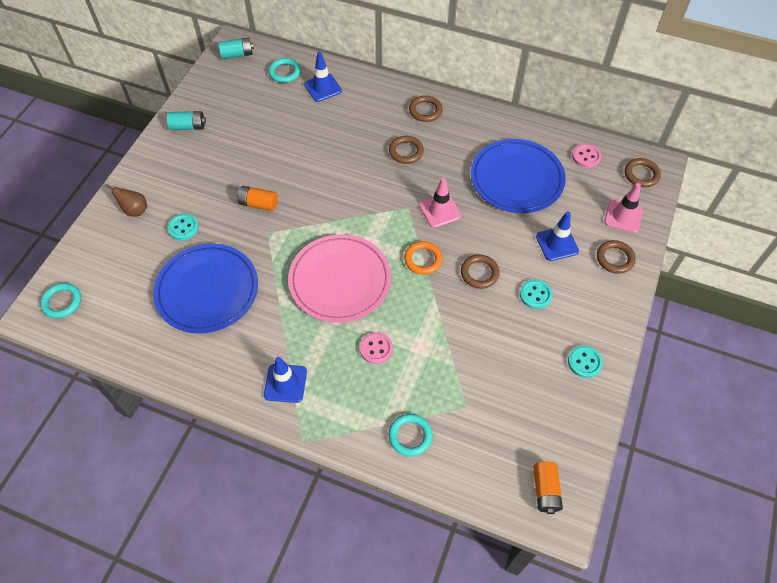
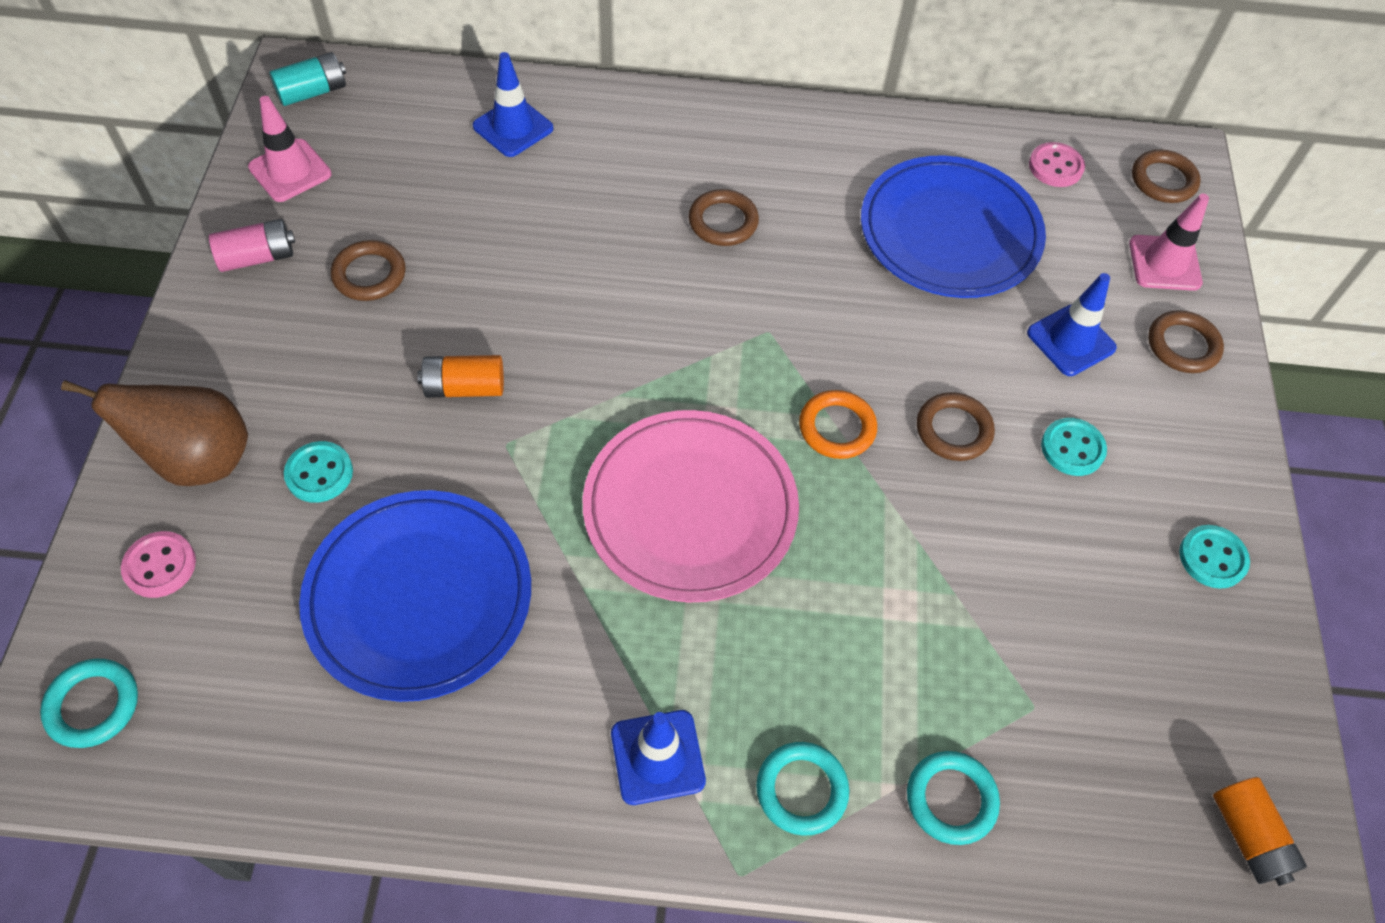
camera: 20 degrees left, 0 degrees up
(135, 210) = (198, 459): brown pear -> brown pear, size x1.78
(188, 126) = (257, 257): turquoise battery -> pink battery
(284, 72) = (424, 111): turquoise ring -> turquoise ring (801, 790)
(376, 349) = (815, 633): pink button -> pink button (160, 566)
(425, 110) = (730, 136): brown ring -> brown ring (369, 274)
(440, 211) = (832, 324): pink traffic cone -> pink traffic cone (290, 171)

